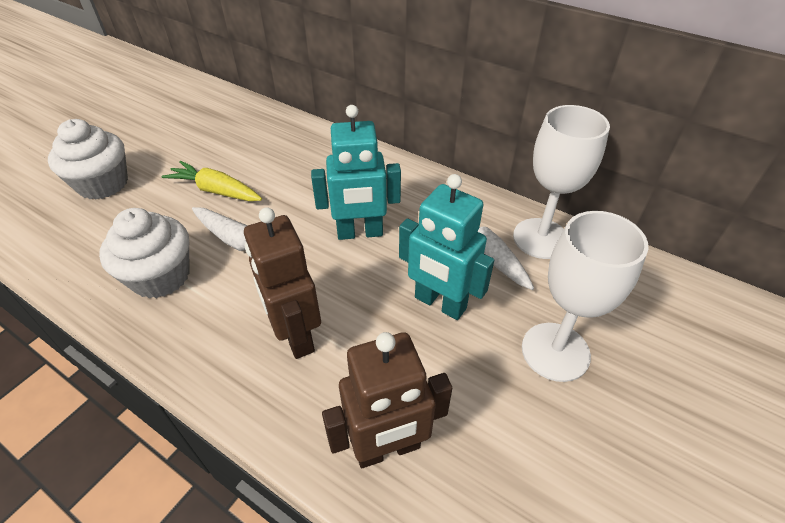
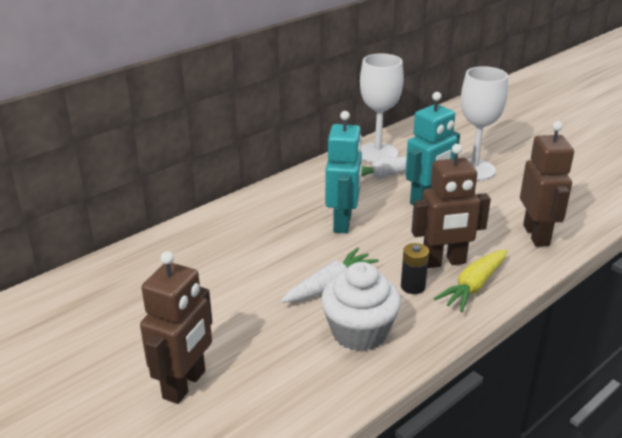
camera: 75 degrees left, 15 degrees down
(103, 184) = (185, 385): white cupcake -> brown robot
(216, 190) = (245, 297): yellow carrot -> yellow carrot (473, 286)
(242, 310) = (413, 286): none -> black battery

